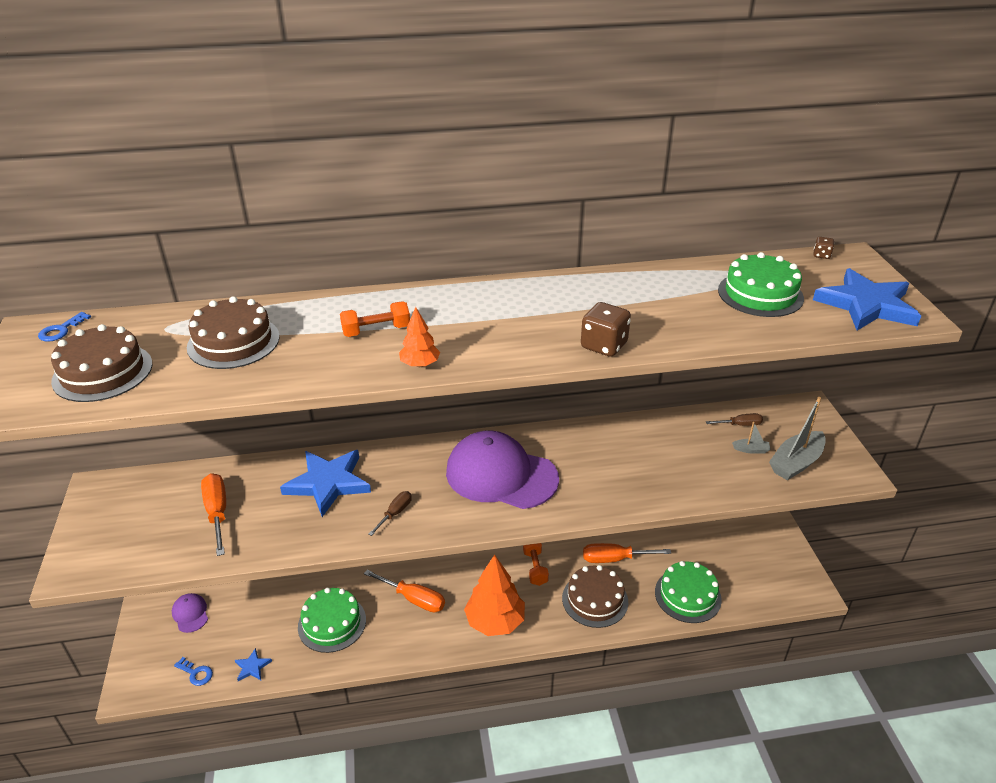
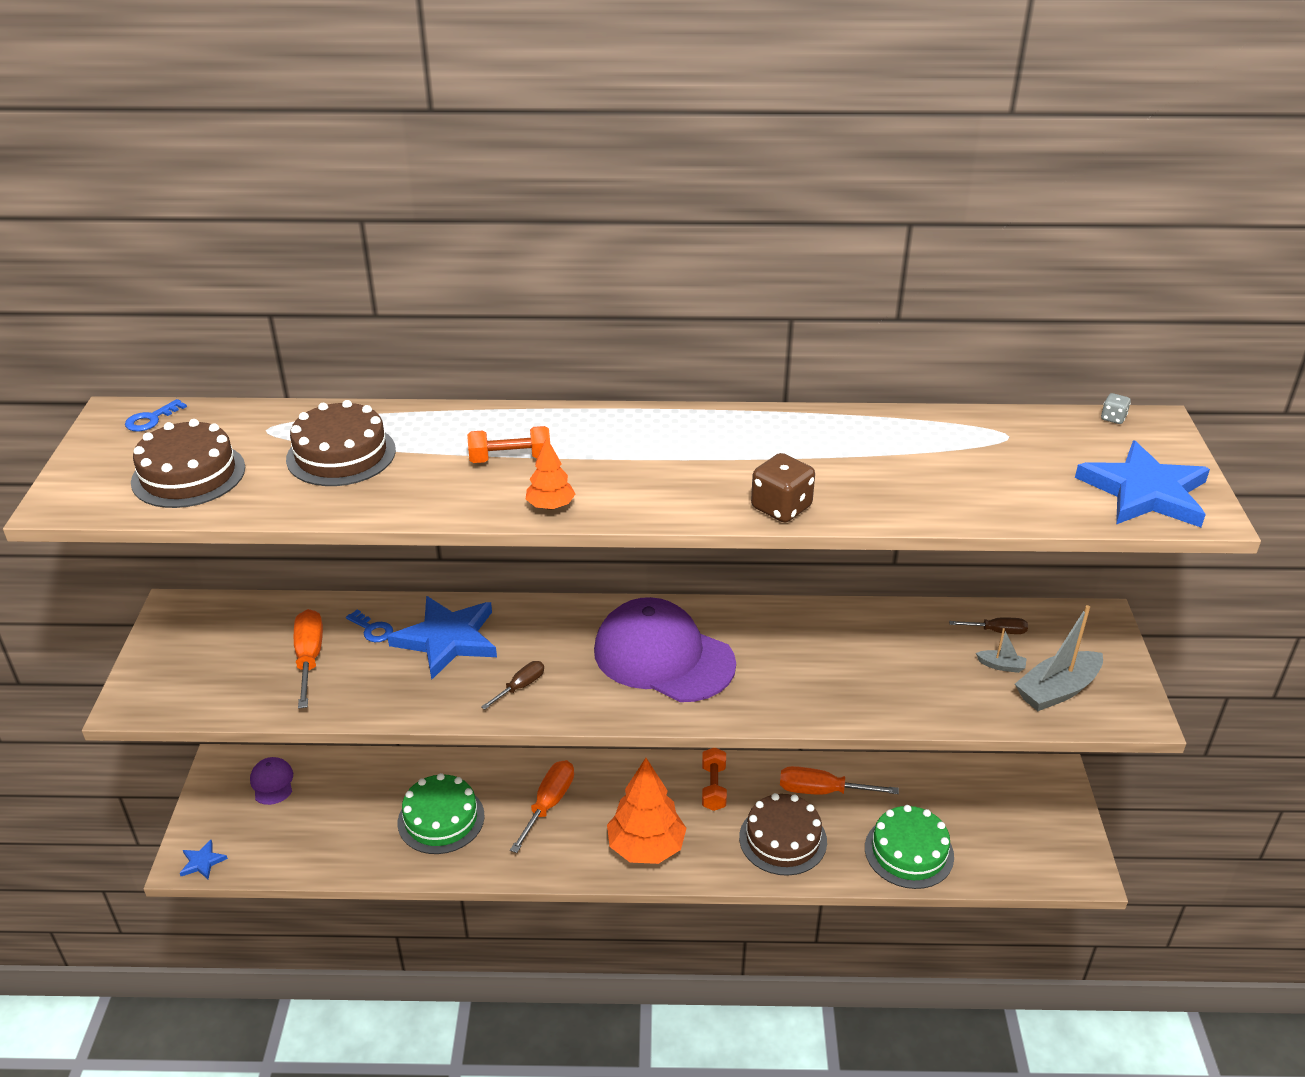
camera: 10 degrees right, 0 degrees up
(196, 673) = (267, 854): blue key -> blue key (372, 629)
(252, 667) = (335, 857): blue star -> blue star (202, 862)
(413, 599) = (548, 804): orange screwdriver -> orange screwdriver turned 105 degrees counterclockwise
(760, 294) = (1008, 462): green cake -> none
(821, 255) = (1113, 418): brown dice -> grey dice

